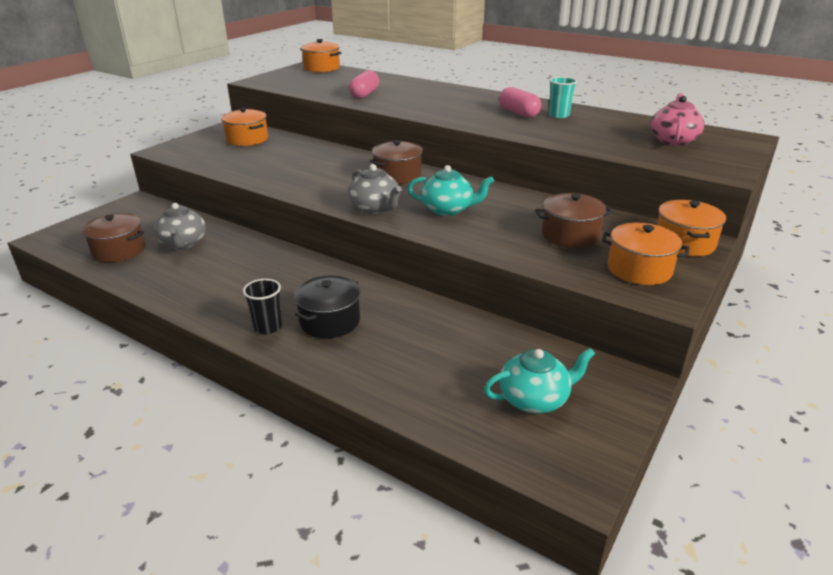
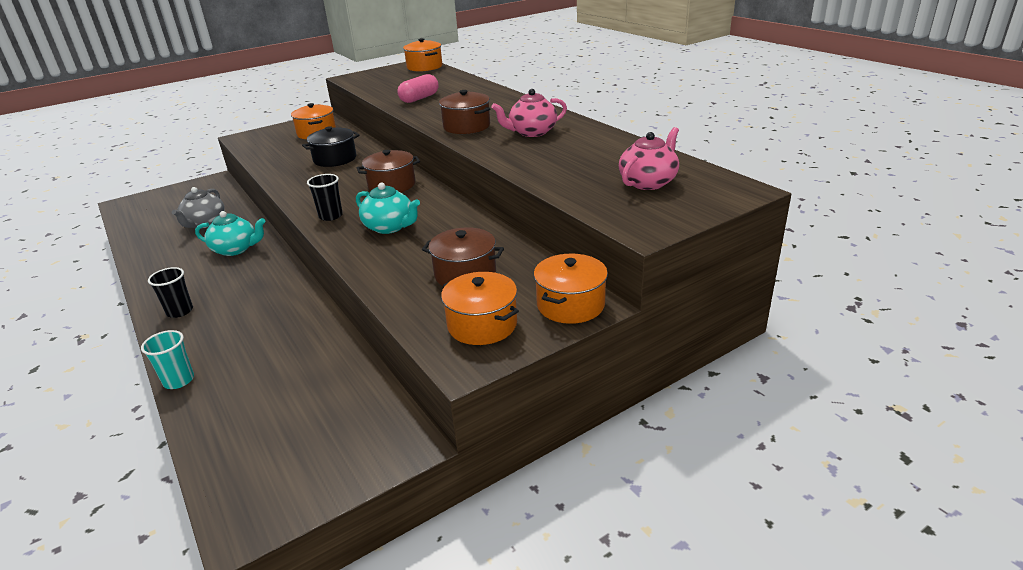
camera: 25 degrees right, 0 degrees up
(119, 250) = (156, 222): brown pot -> brown pot (466, 126)
(330, 321) = (228, 317): black pot -> black pot (335, 159)
(375, 208) = (331, 216): grey teapot -> black cup
(518, 113) = (532, 132): pink capsule -> pink teapot
(534, 399) = (301, 434): turquoise teapot -> turquoise teapot (235, 249)
(558, 115) = (569, 138): turquoise cup -> turquoise cup (179, 380)

